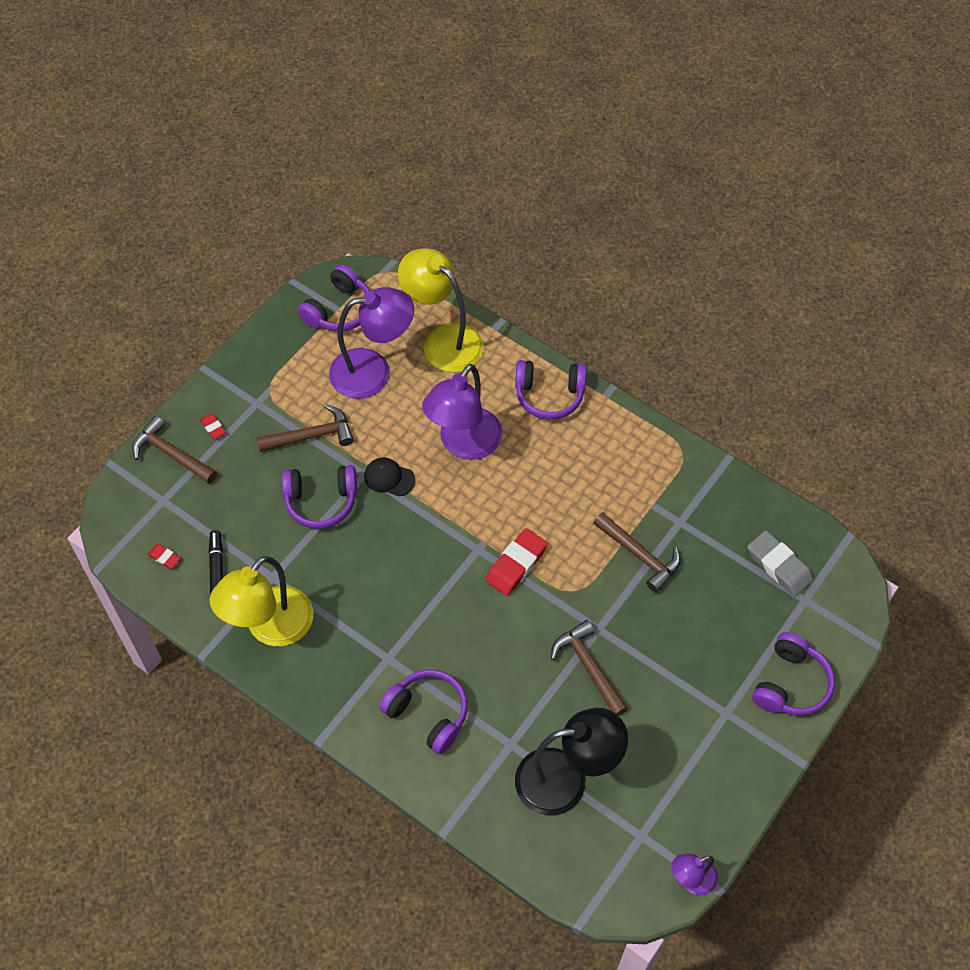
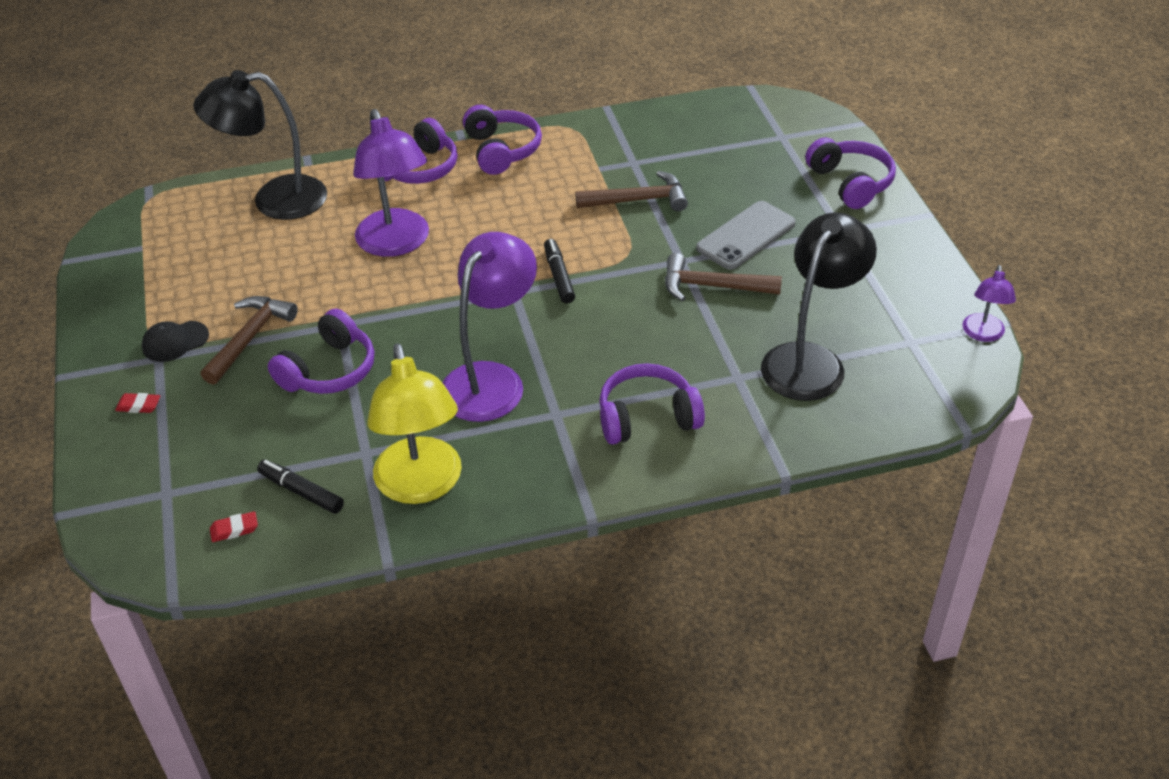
camera: 50 degrees left, 15 degrees down
(171, 454) = (122, 456): brown hammer -> none
(339, 310) = (145, 247): purple headphones -> purple headphones (501, 150)
(373, 371) = (241, 260): purple lamp -> purple lamp (491, 380)
(389, 478) = (366, 310): black cap -> black cap (175, 341)
(443, 340) = (274, 200): yellow lamp -> black lamp
(516, 564) = (559, 276): red eraser -> black marker
(663, 652) = (746, 236): none -> grey phone
(779, 566) = (736, 133): grey eraser -> none

